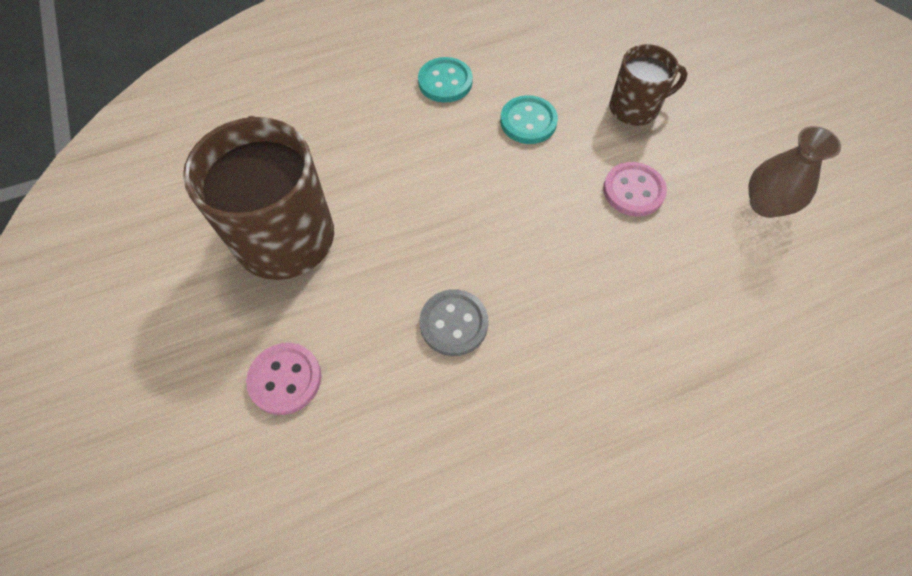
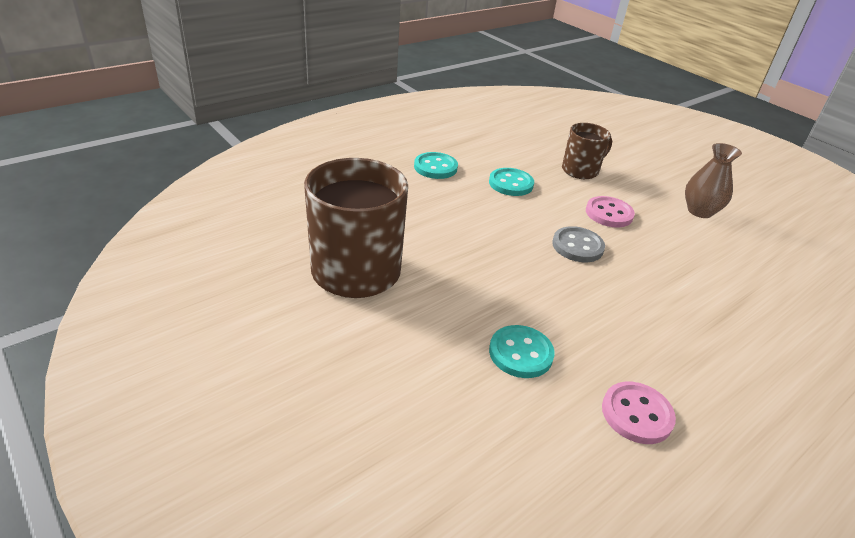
camera: 20 degrees left, 25 degrees down
(285, 379) = (406, 365): pink button -> pink button (636, 414)
(414, 389) = (520, 353): none -> turquoise button
(454, 323) = (527, 306): grey button -> grey button (577, 246)

